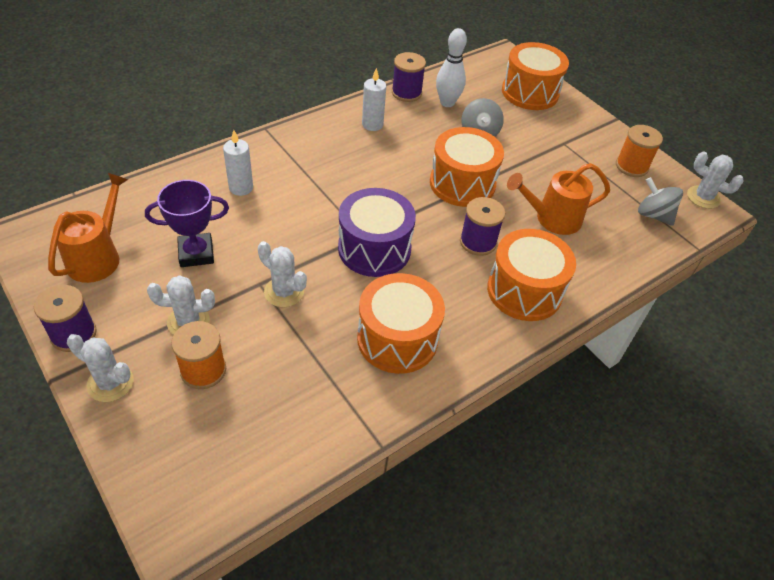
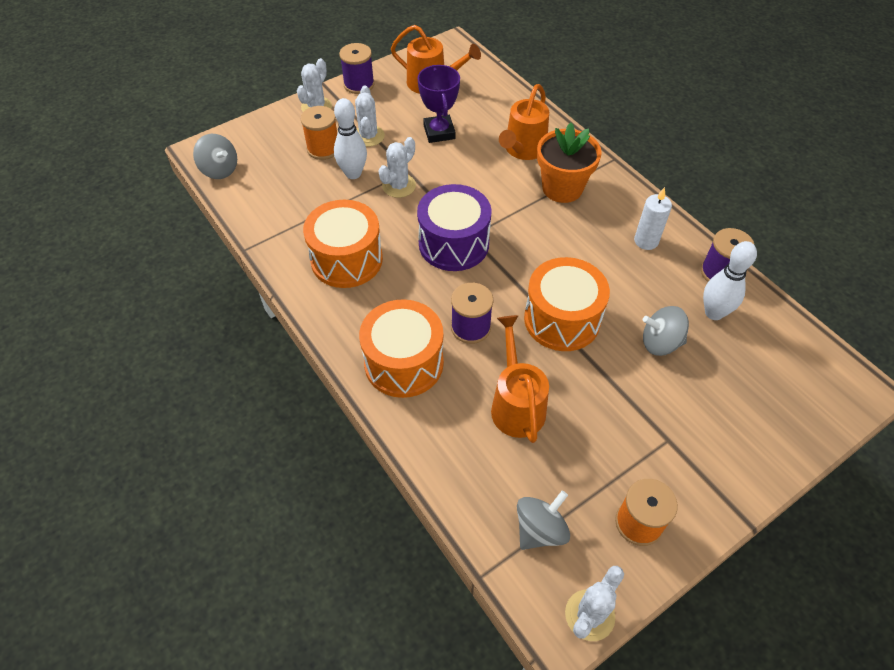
camera: 95 degrees right, 5 degrees up
(226, 499) = (220, 170): none -> grey spinning top
(241, 188) = (523, 150): white candle -> orange watering can
(257, 336) = (353, 173): none -> white bowling pin
(302, 166) = (562, 188): none -> orange flower pot
(530, 92) = (775, 412): orange drum -> none

